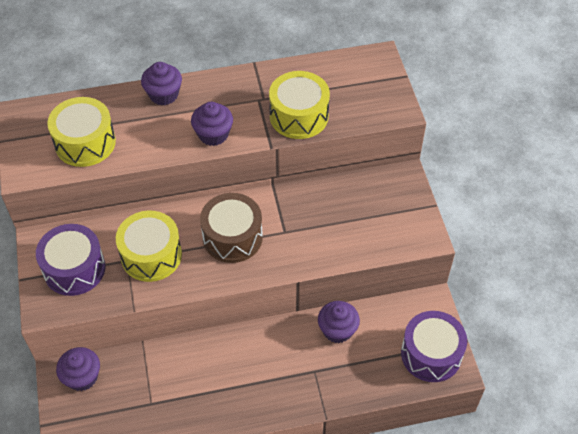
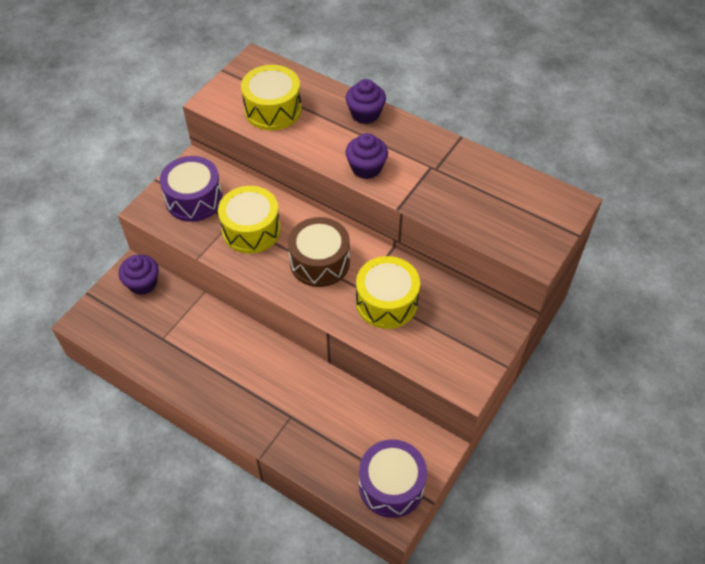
camera: 45 degrees right, 0 degrees up
(299, 116) = (447, 201): yellow drum -> yellow drum (386, 302)
(337, 330) = (341, 402): purple cupcake -> none

